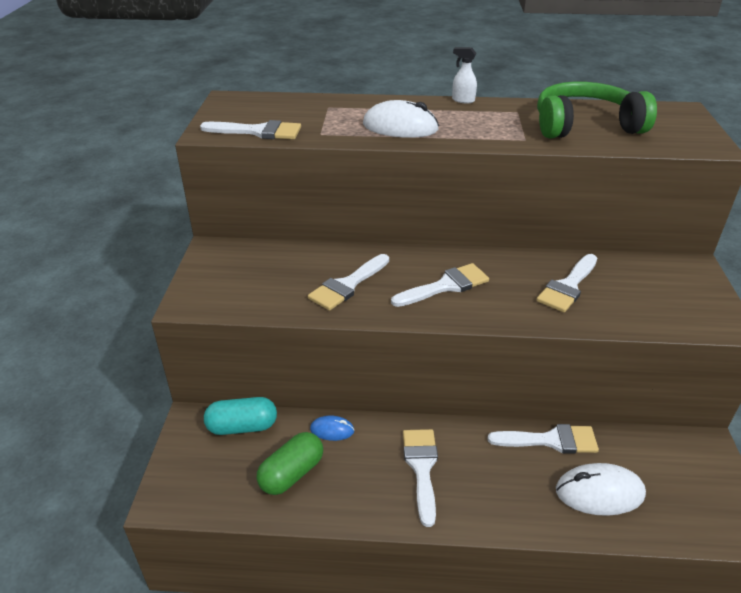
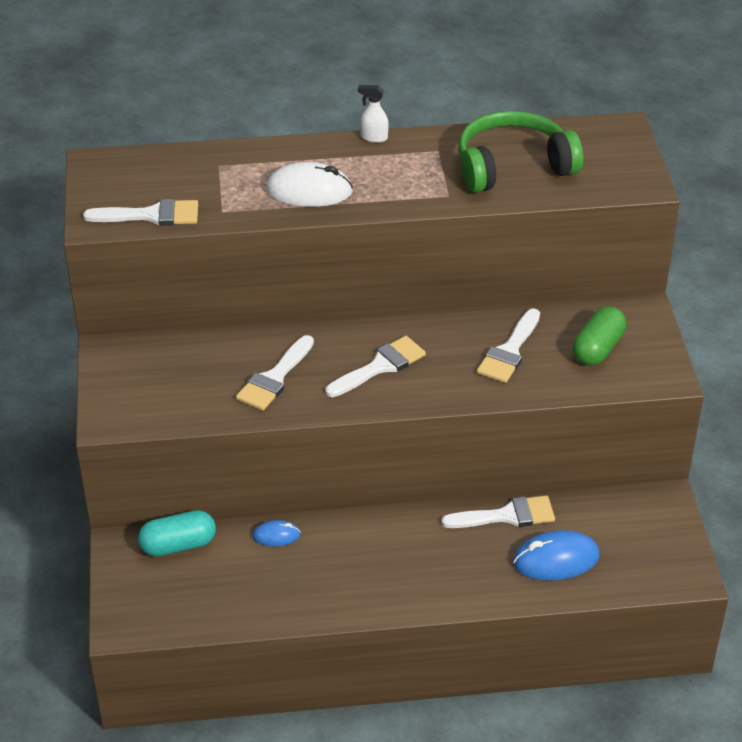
camera: 10 degrees left, 5 degrees up
(291, 474) = (245, 584): green capsule -> green capsule (598, 348)
(421, 468) = (377, 560): white brush -> none
(599, 492) = (556, 559): white mouse -> blue mouse

